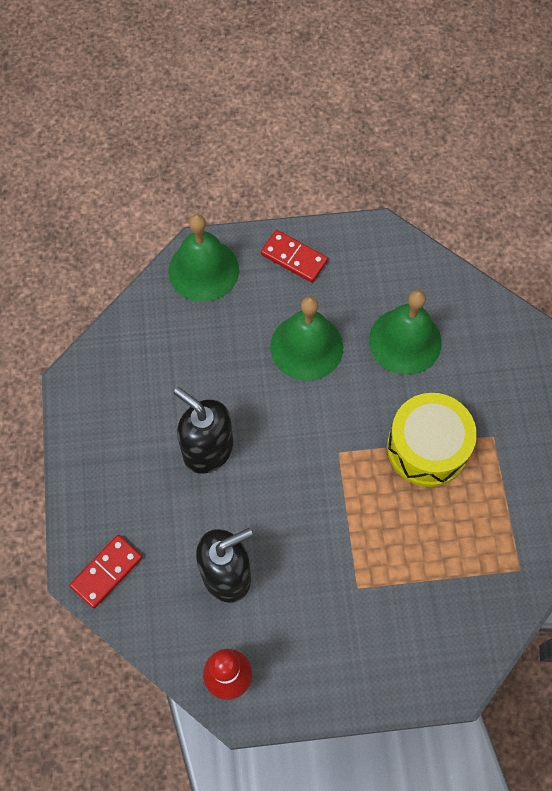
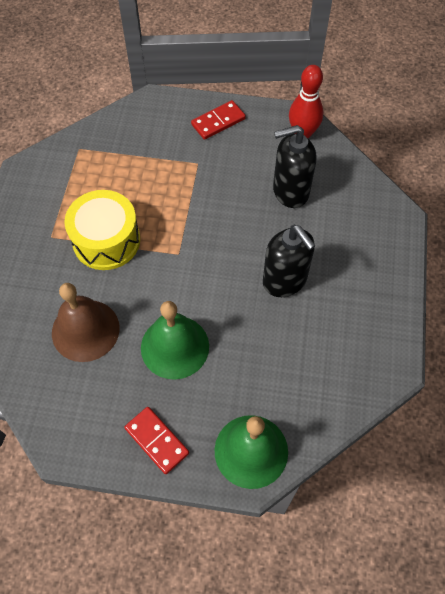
camera: 165 degrees left, 5 degrees down
(106, 572) = (381, 213): red domino -> red domino (218, 122)
(405, 341) = (85, 330): green bell -> brown bell

